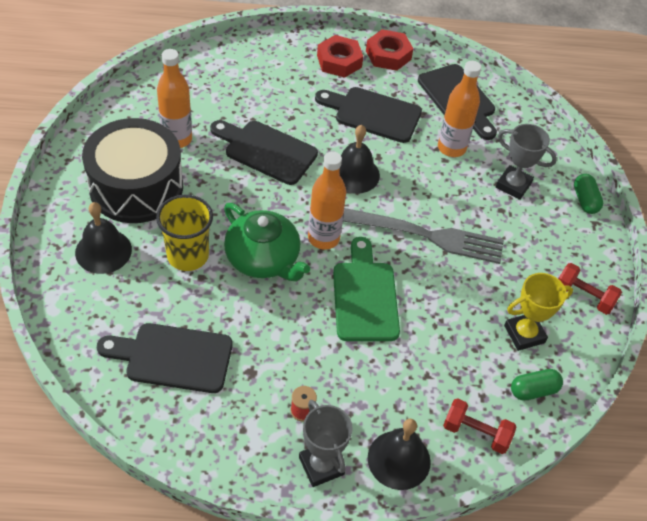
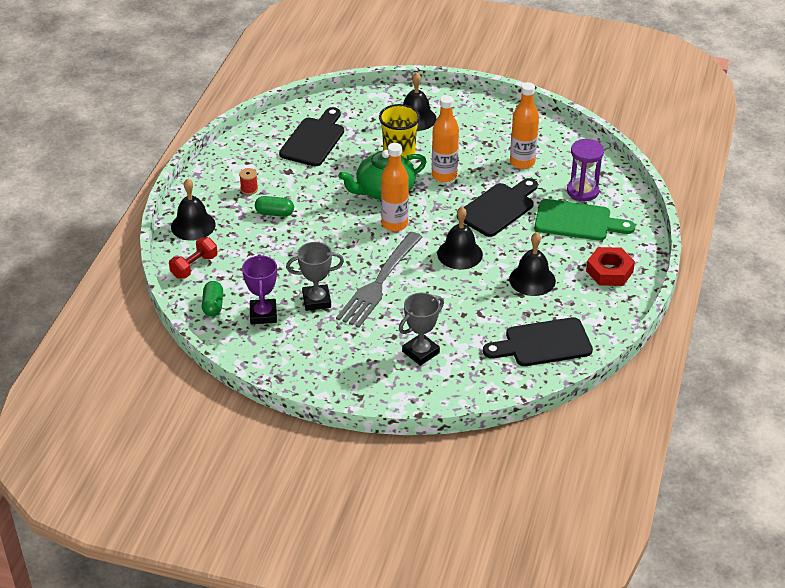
camera: 110 degrees right, 10 degrees down
(136, 187) = (474, 138): black drum -> none
(218, 87) = (582, 191): none -> purple hourglass
(321, 466) = (206, 191): grey trophy -> grey trophy (316, 300)
(364, 296) = (331, 235): green cutting board -> green cutting board (578, 221)
(373, 114) = (532, 280): black cutting board -> black bell
(388, 55) = (615, 307): red nut -> none
(451, 148) = (477, 322): orange bottle -> orange bottle (444, 175)
(524, 334) = (263, 314): yellow trophy -> purple trophy
(584, 296) = (284, 362): red dumbbell -> none
(585, 200) = (388, 398): green capsule -> green capsule (274, 213)

